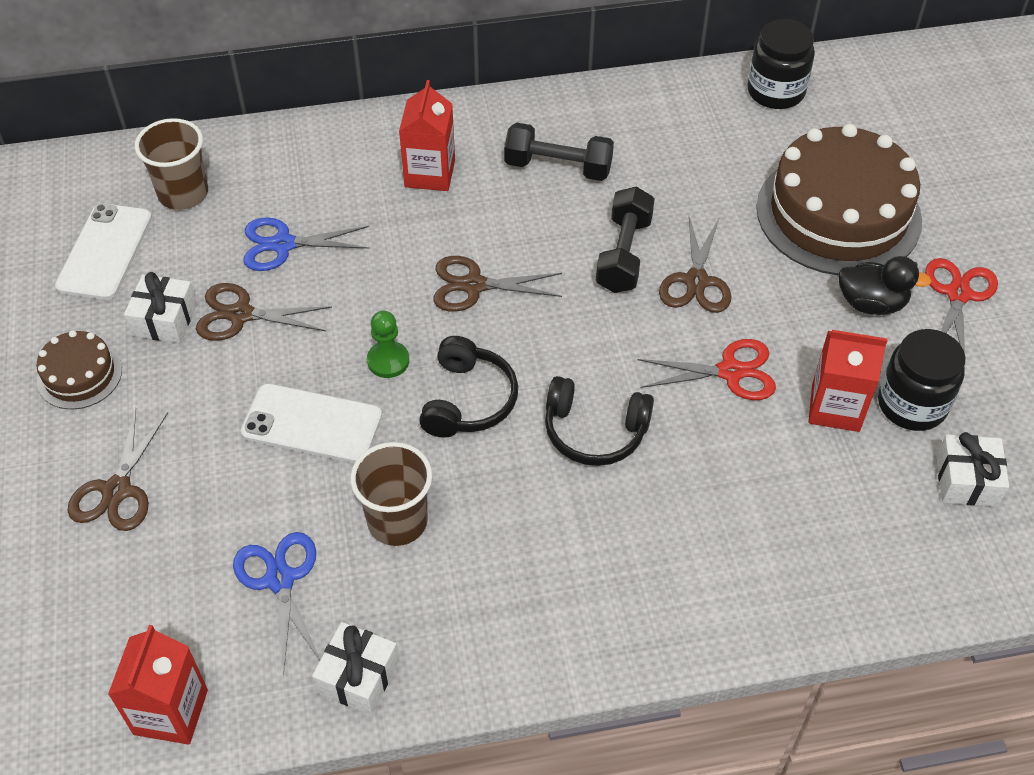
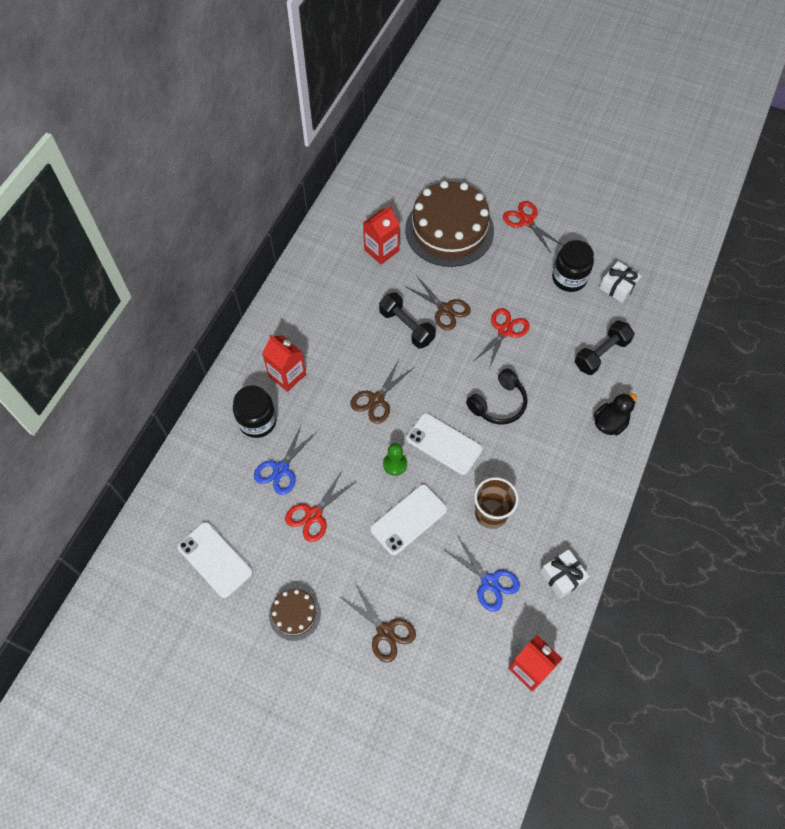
camera: 55 degrees left, 10 degrees up
(164, 319) = (288, 553): white gift -> none
(183, 193) = (203, 498): brown cup -> none
(241, 314) = (313, 514): brown scissors -> red scissors
(280, 579) = (489, 582): blue scissors -> blue scissors turned 150 degrees counterclockwise
(468, 400) = (444, 444): black headphones -> white phone
(558, 167) = (330, 318): black dumbbell -> black dumbbell (601, 354)
(775, 91) = (356, 201): black jar -> black jar (257, 421)
(835, 407) = (551, 306): red carton -> red carton (381, 250)
(871, 303) = (507, 254): black duck -> black duck (610, 423)

